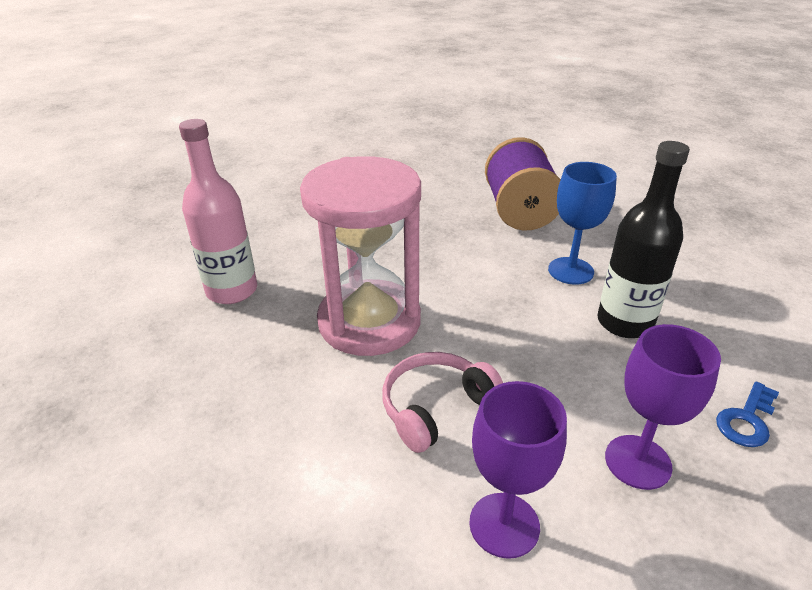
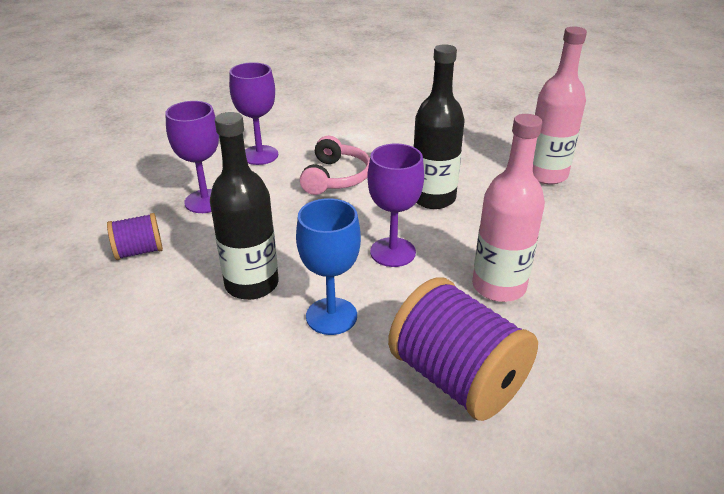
camera: 140 degrees right, 0 degrees up
(369, 322) = (433, 198): pink hourglass -> black bottle
(427, 236) = (498, 286): none -> pink bottle
(473, 292) = (392, 252): none -> purple goblet
(747, 419) = (139, 251): blue key -> purple spool

